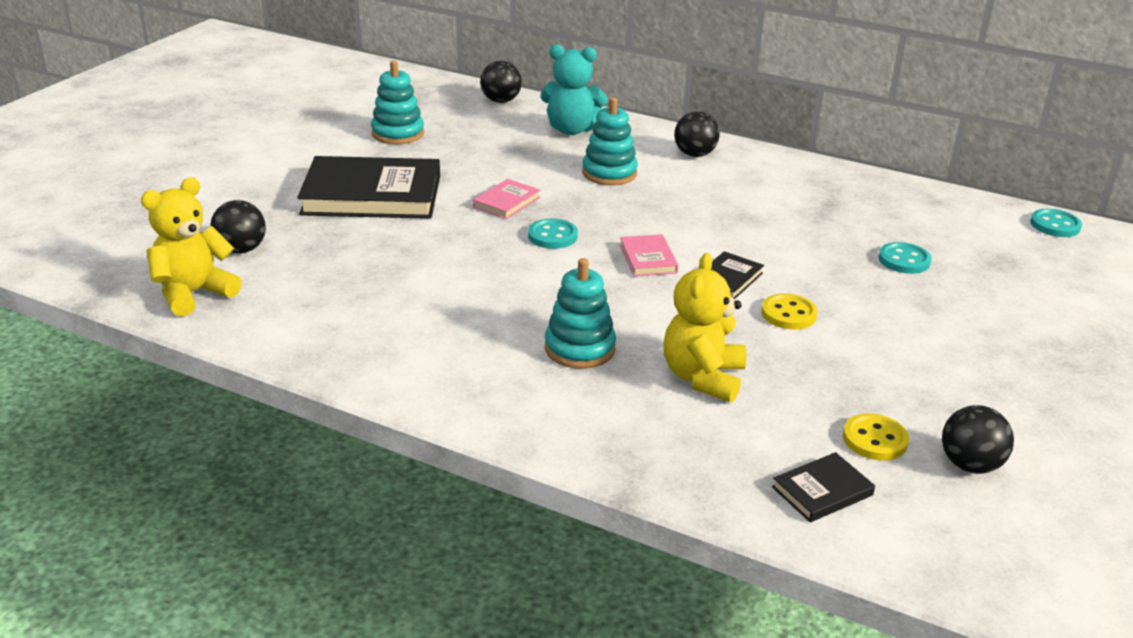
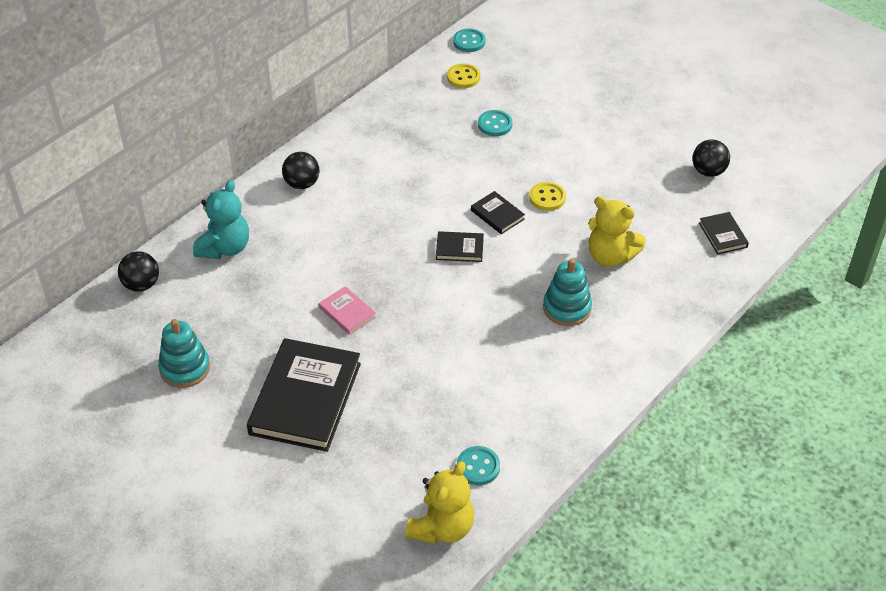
camera: 75 degrees left, 15 degrees up
(193, 293) = (442, 528): yellow teddy bear -> yellow teddy bear turned 120 degrees counterclockwise
(241, 250) = (377, 494): black ball -> none
(552, 236) = (411, 294): turquoise button -> turquoise button (478, 467)
(609, 173) = (317, 241): turquoise stacking toy -> none
(648, 259) = (459, 249): pink book -> black book
(875, 439) = (681, 200): yellow button -> yellow button (463, 77)

